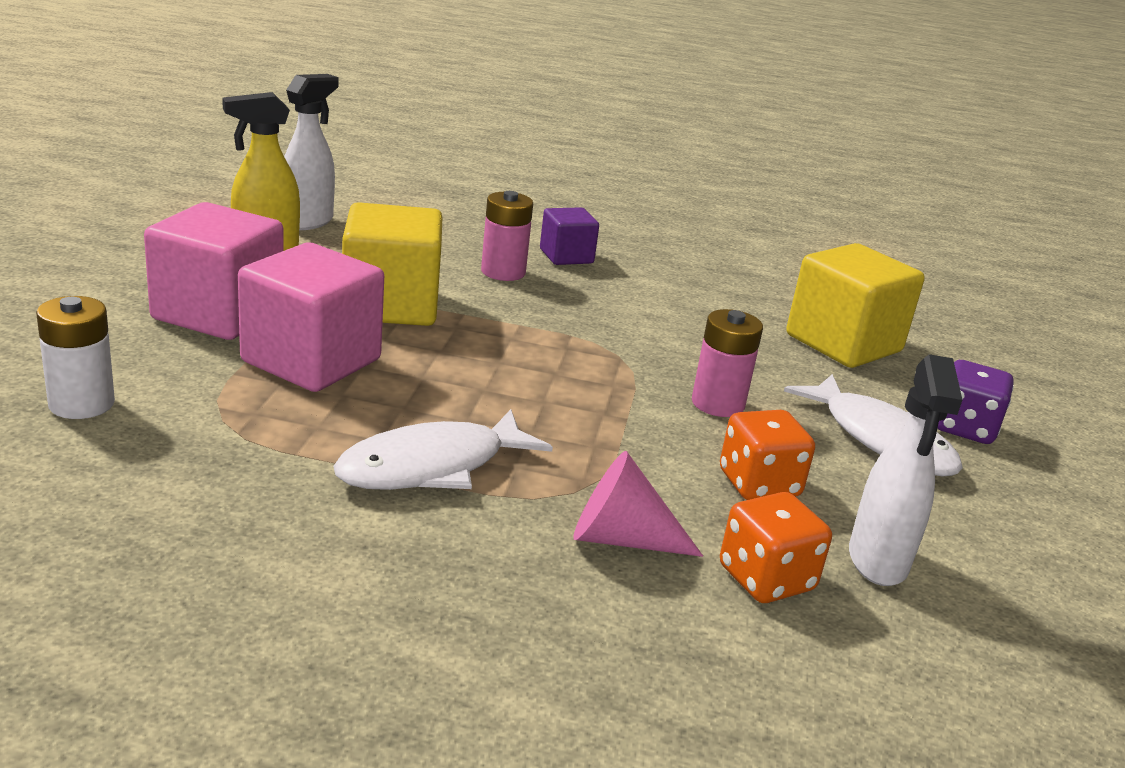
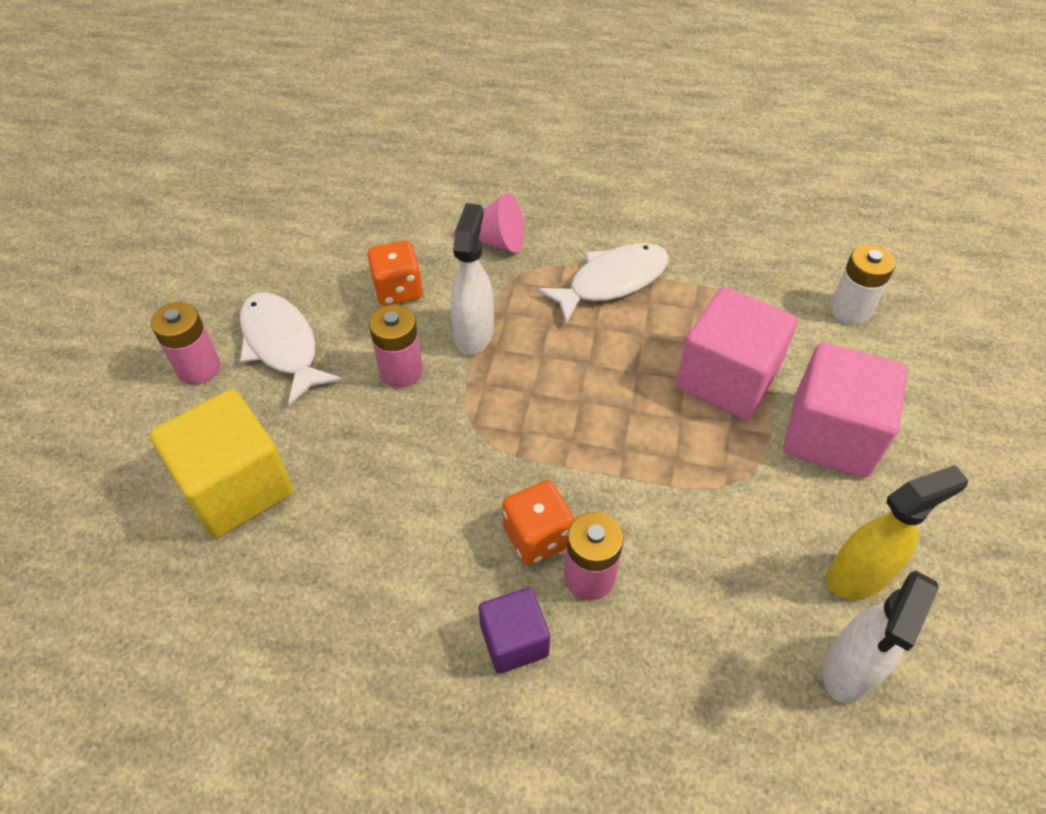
camera: 175 degrees left, 25 degrees up
(390, 305) = (690, 477): yellow cube -> none
(766, 579) = (419, 223): orange dice -> orange dice (538, 536)
(877, 561) = (347, 239): white spray bottle -> white spray bottle (474, 334)
(964, 428) = (198, 368): purple dice -> pink battery

